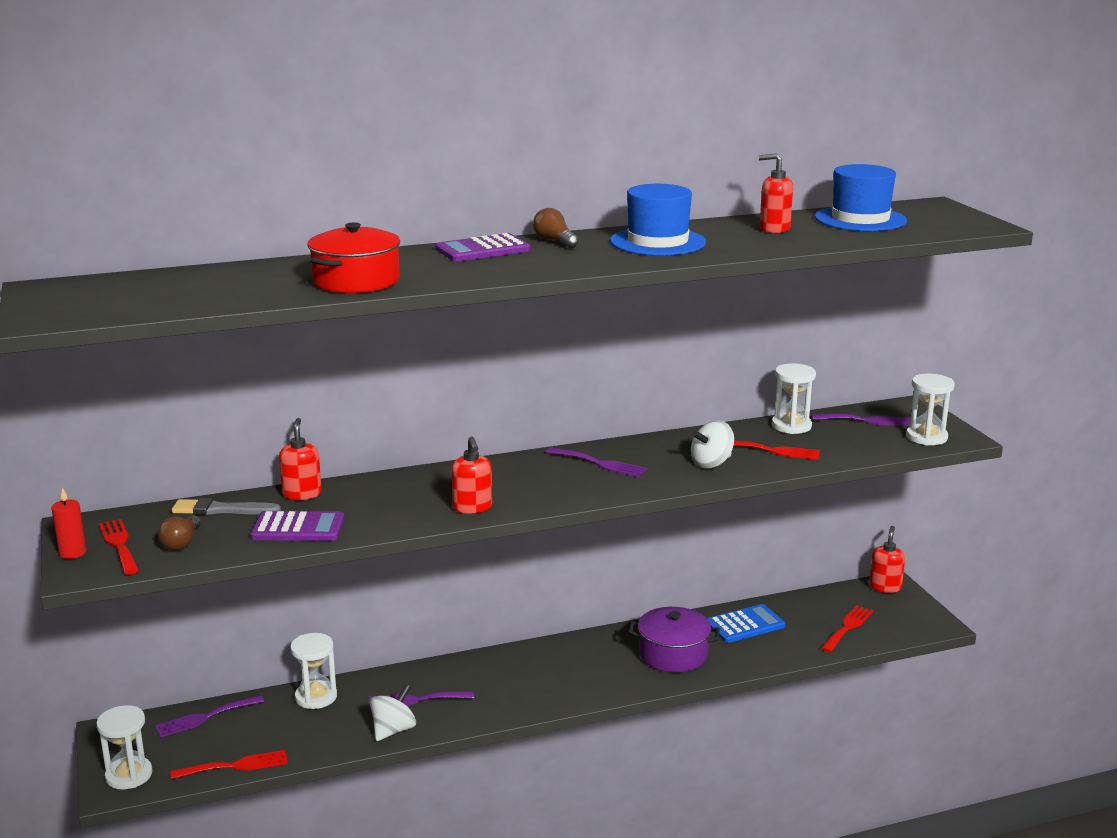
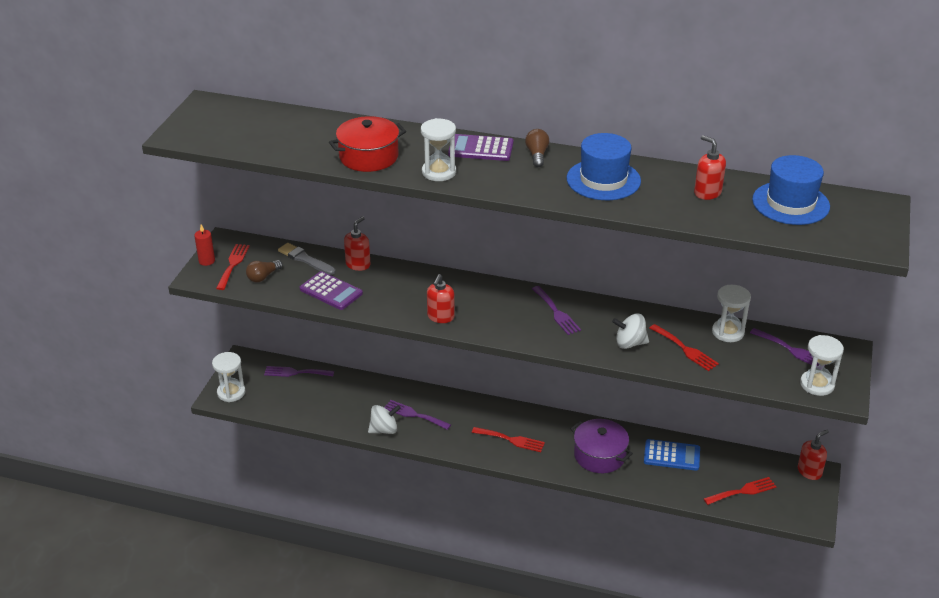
camera: 35 degrees right, 15 degrees up
(235, 766) = (285, 412): red fork -> red fork (511, 440)
(316, 697) = (363, 386): white hourglass -> white hourglass (439, 172)

